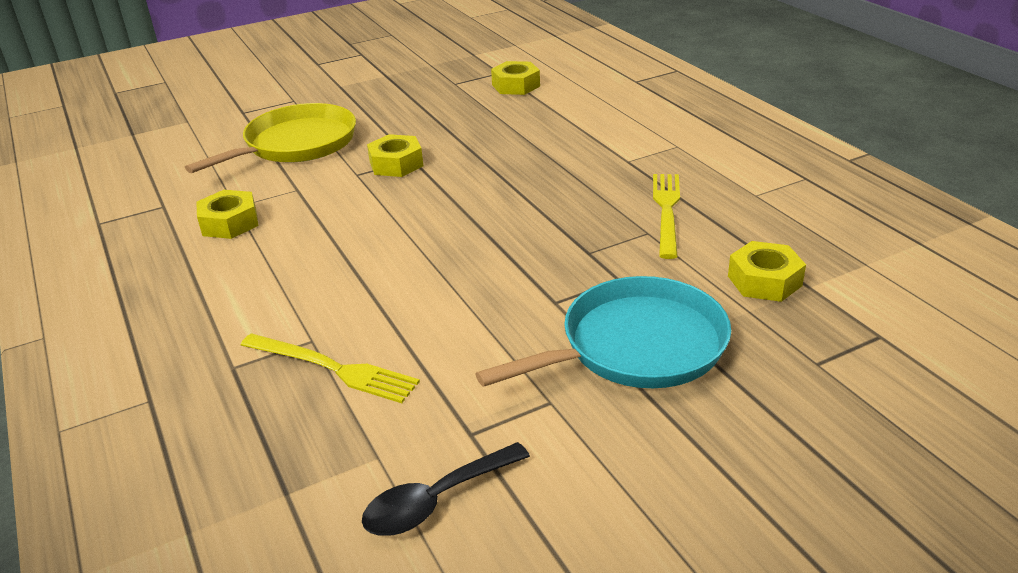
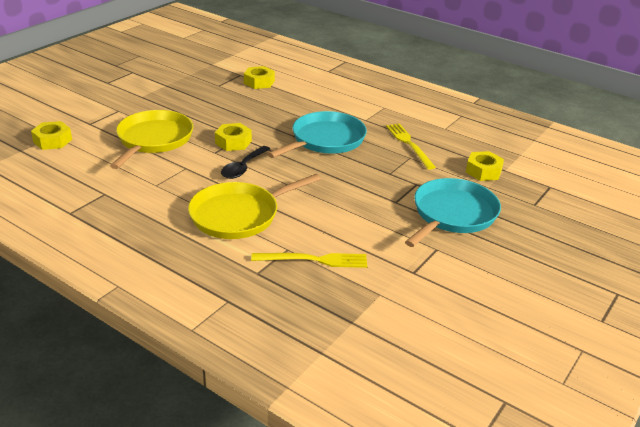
camera: 30 degrees left, 0 degrees up
(229, 223) = (164, 196): yellow nut -> yellow nut (52, 141)
(296, 271) = (238, 215): none -> yellow pan
(436, 500) = (425, 304): black spoon -> black spoon (243, 168)
(534, 182) = (325, 140): none -> turquoise pan

